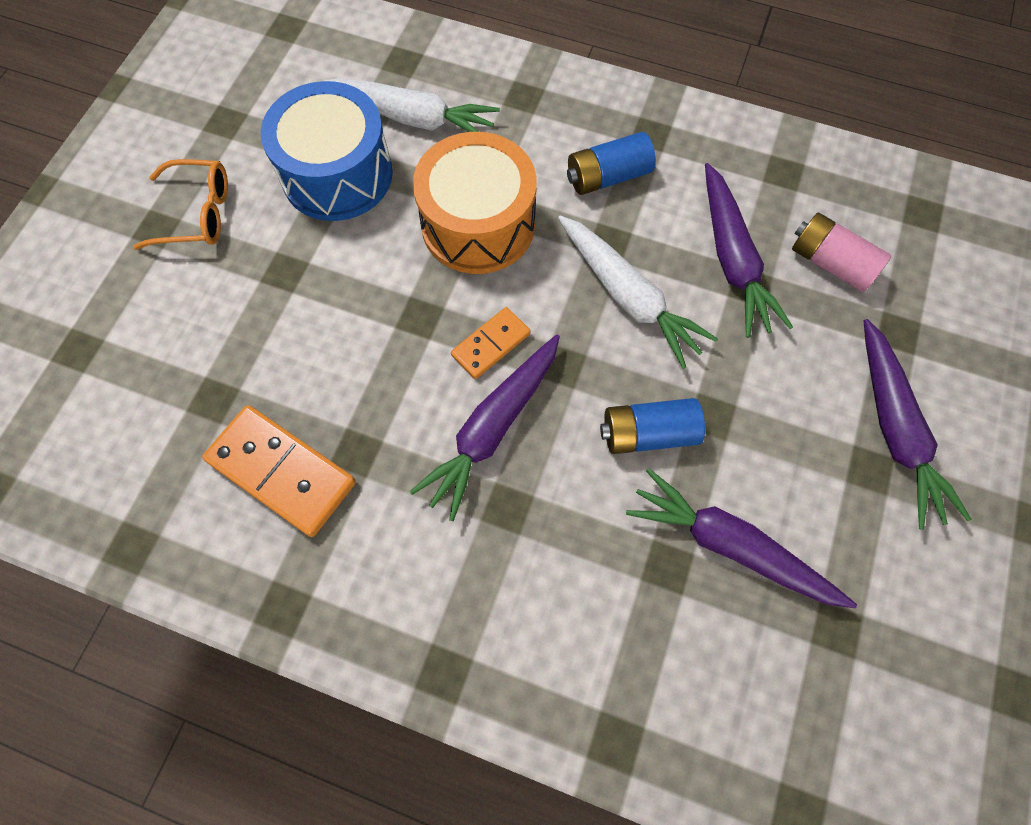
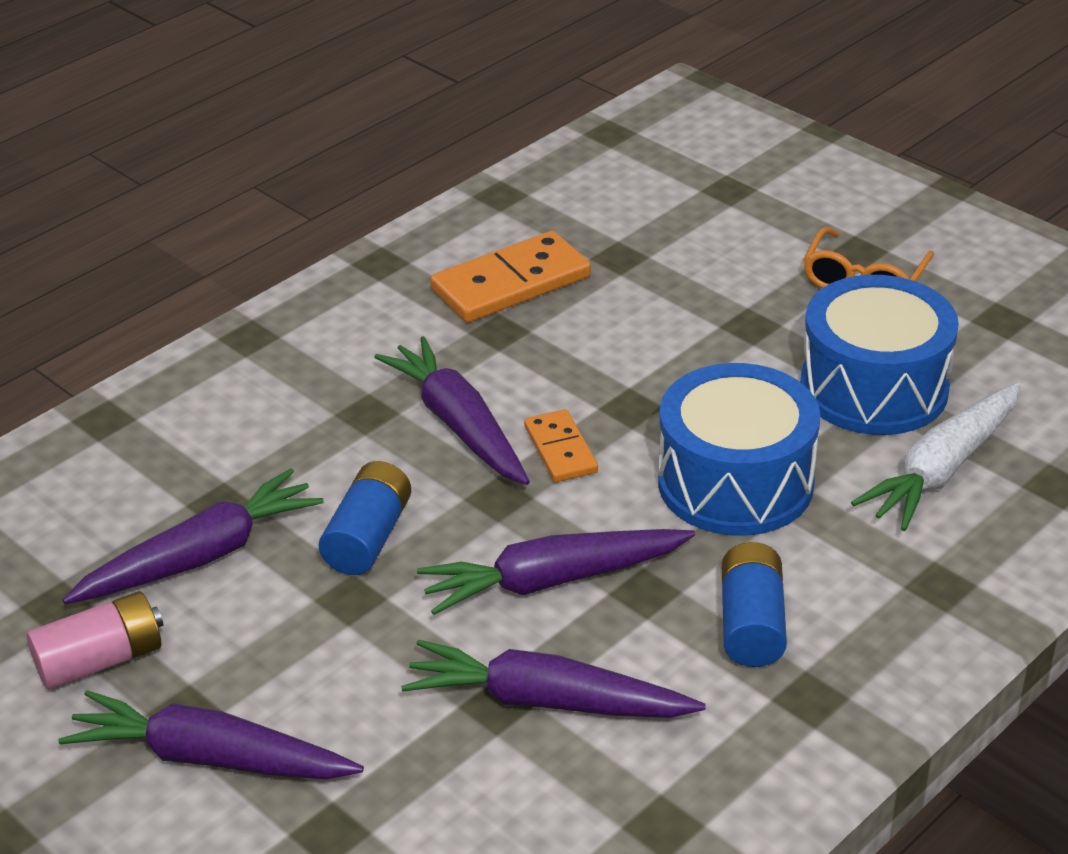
camera: 115 degrees right, 30 degrees down
(478, 224) = (735, 483): orange drum -> blue drum
(628, 297) = (552, 581): white carrot -> purple carrot
(830, 263) = (478, 806): pink battery -> pink battery (100, 660)

